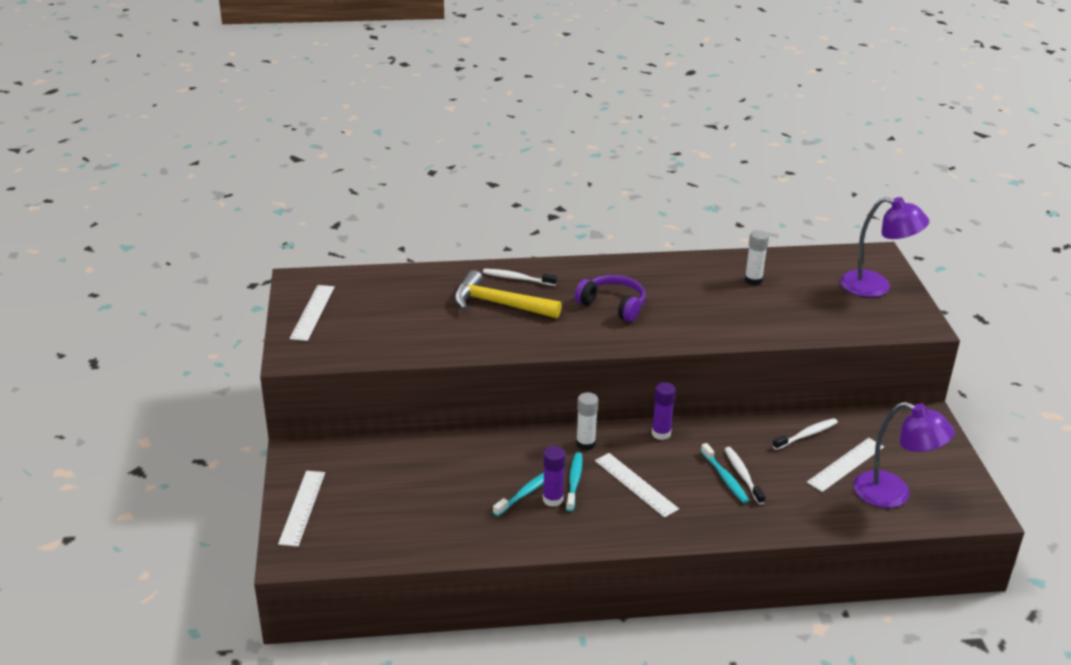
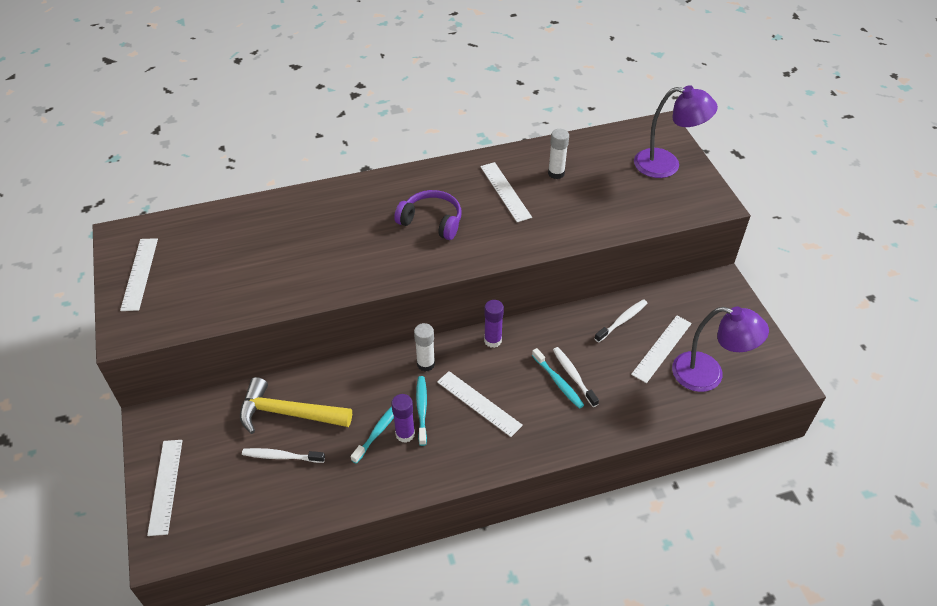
camera: 10 degrees left, 15 degrees up
(499, 304) = (323, 236): yellow hammer -> yellow hammer (288, 413)
(517, 278) = (336, 202): white toothbrush -> white toothbrush (282, 456)
(695, 289) = (505, 191): none -> white ruler

